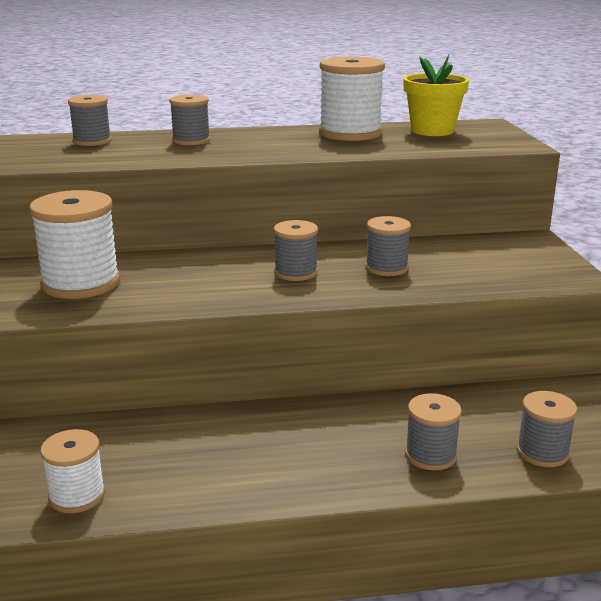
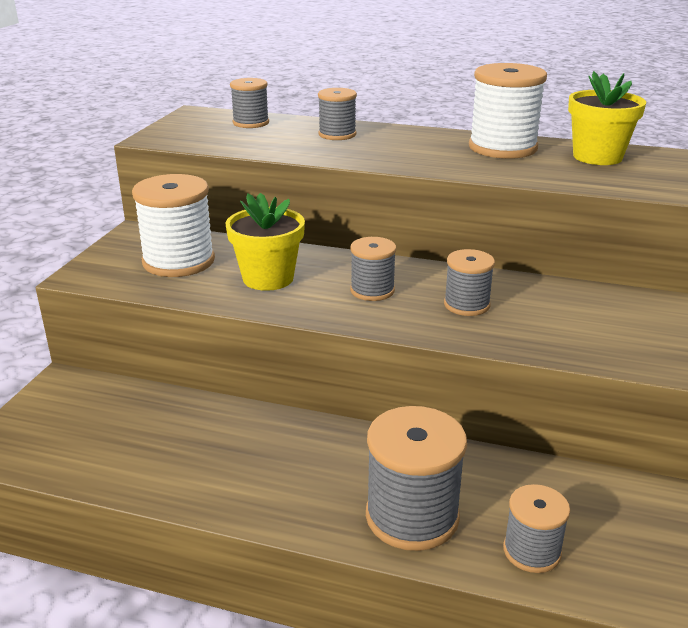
camera: 25 degrees right, 5 degrees up
(77, 495) = (85, 457): white spool -> none
(188, 281) = (268, 278): none -> yellow flower pot
(430, 455) = (412, 516): grey spool -> grey spool, size x1.72

